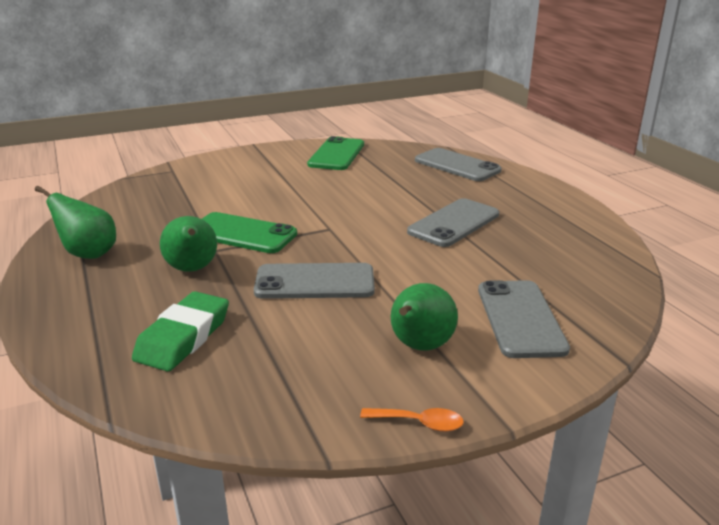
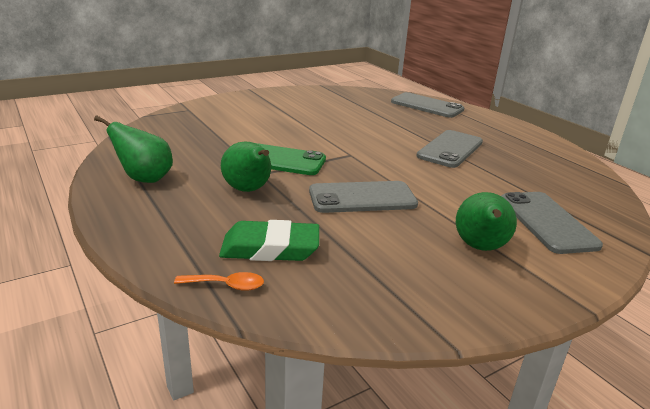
camera: 10 degrees left, 0 degrees up
(183, 337) = (270, 248): green eraser -> green eraser turned 75 degrees clockwise
(336, 154) = (324, 97): green phone -> none
(419, 423) = (517, 312): orange spoon -> orange spoon (226, 285)

